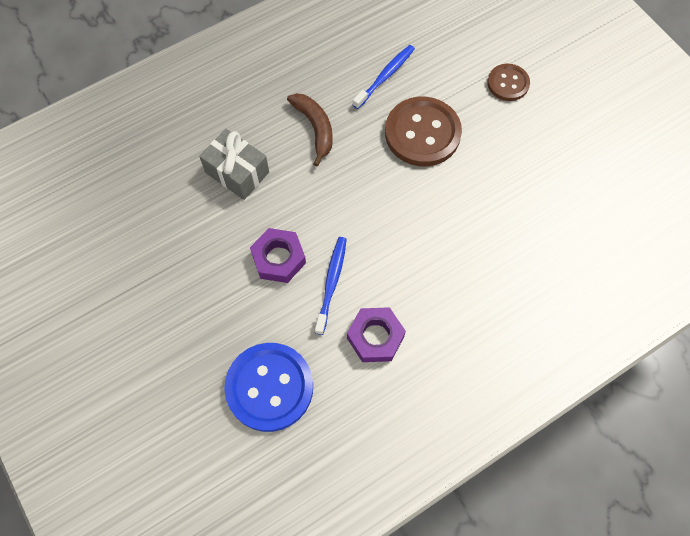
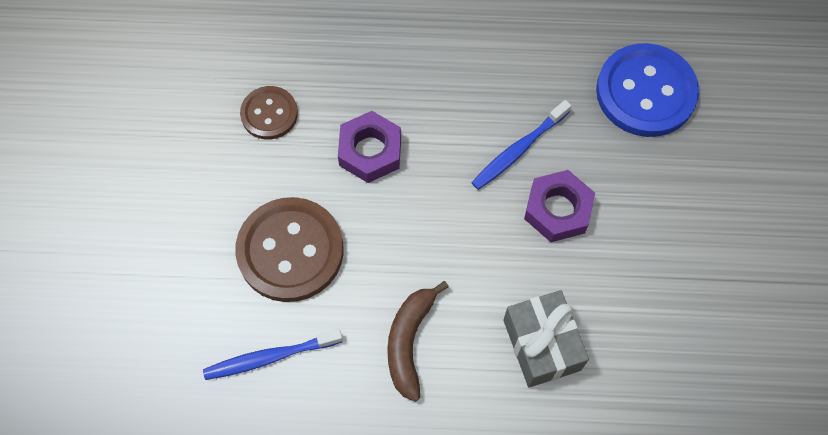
camera: 145 degrees left, 0 degrees up
(375, 337) = (511, 74): purple nut -> purple nut (370, 151)
(508, 83) = (138, 247): brown button -> brown button (269, 114)

